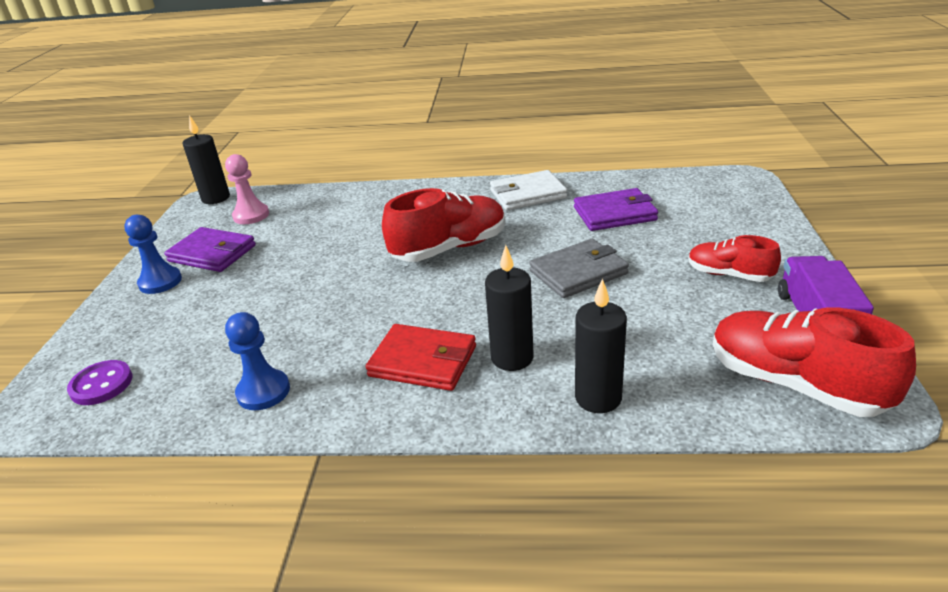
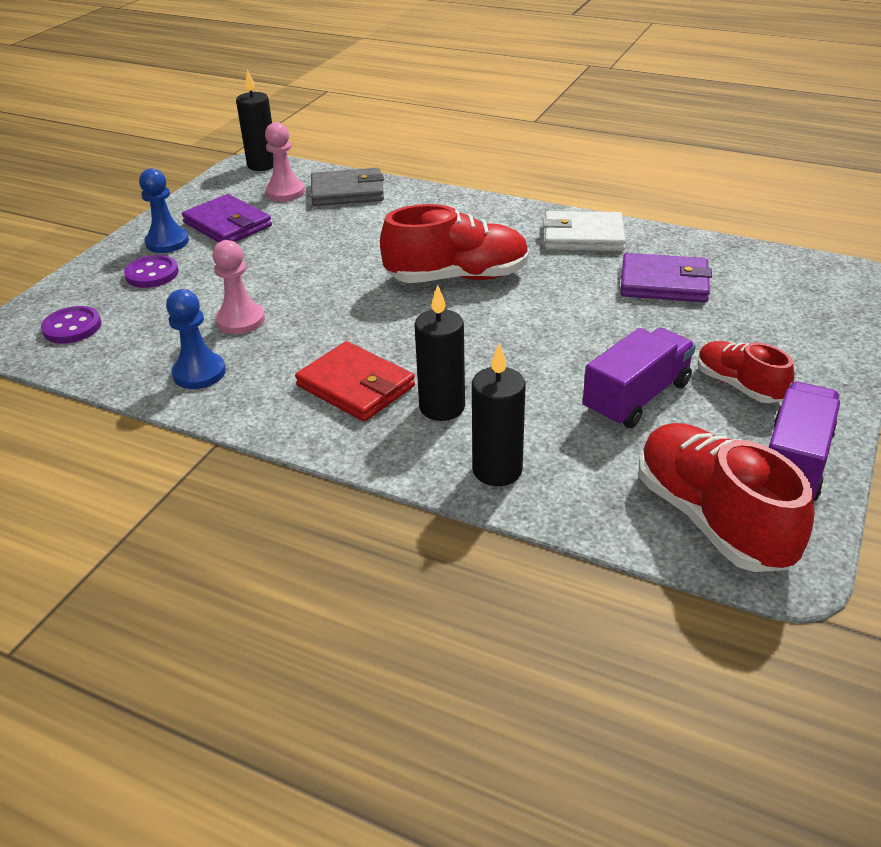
camera: 20 degrees right, 5 degrees up
(161, 313) = (152, 274): none -> purple button
(276, 333) = (240, 320): none -> pink pawn
(578, 272) = (573, 339): grey wallet -> grey wallet (347, 192)
(662, 305) = (636, 398): none -> purple truck

